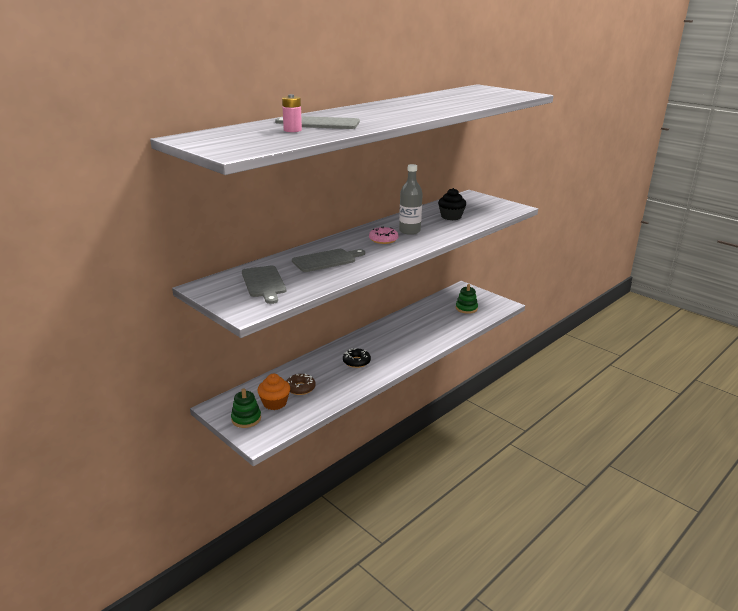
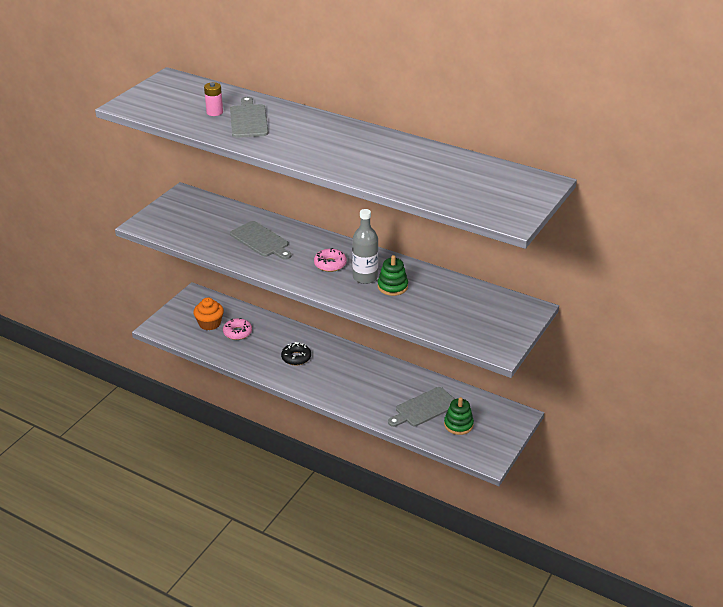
camera: 75 degrees right, 10 degrees up
(246, 419) = (183, 314): green stacking toy -> green stacking toy (392, 286)
(264, 283) = (199, 220): grey cutting board -> grey cutting board (424, 408)
(300, 388) = (237, 332): brown donut -> pink donut
(451, 217) = (430, 301): black cupcake -> none

